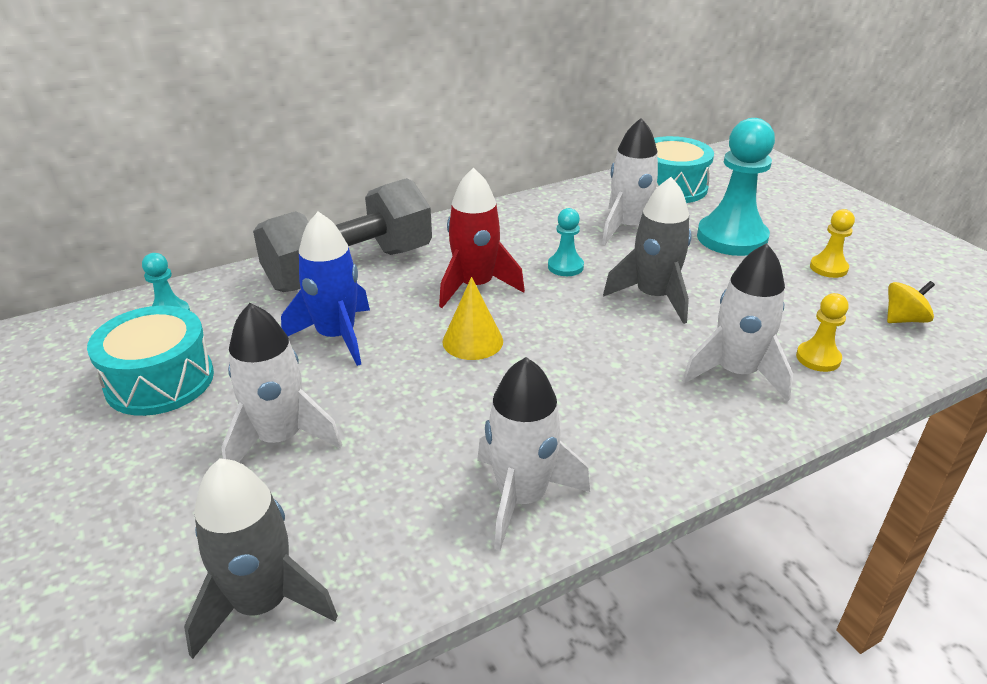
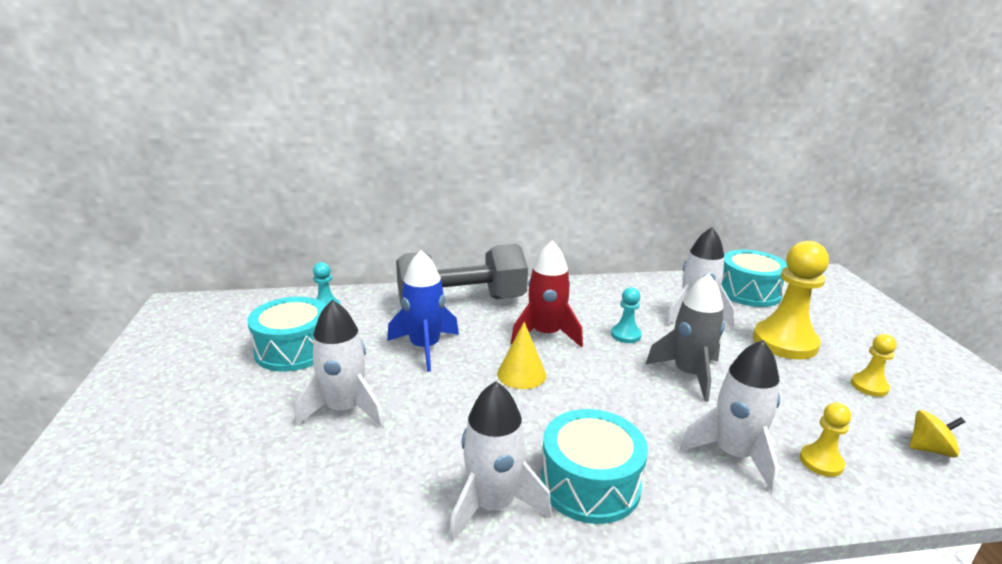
camera: 20 degrees right, 10 degrees down
(262, 603) = (262, 524): grey rocket -> none
(611, 444) = (590, 483): none -> turquoise drum
(732, 238) = (785, 342): turquoise pawn -> yellow pawn

